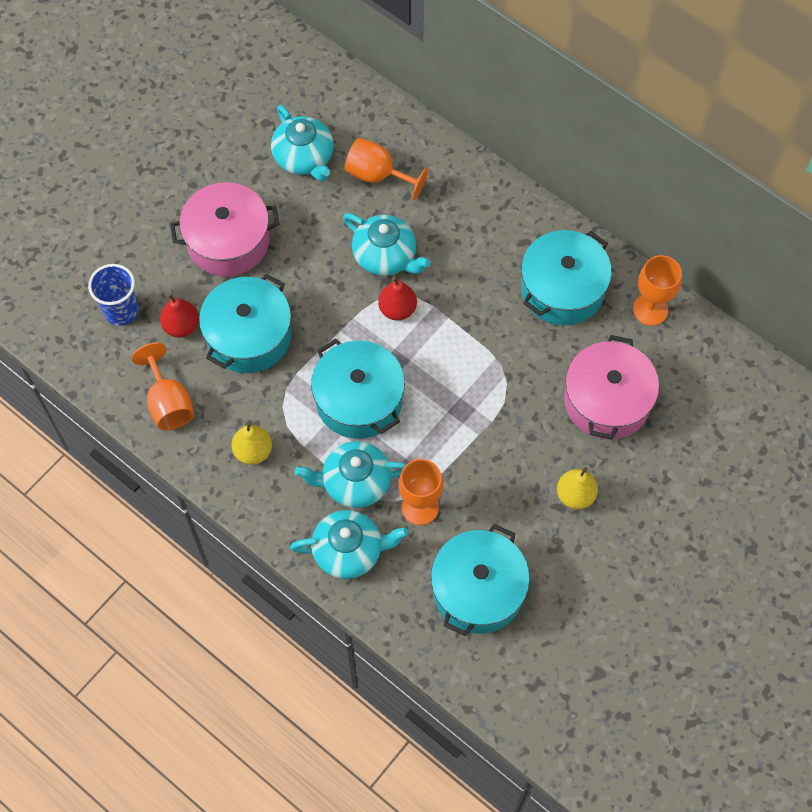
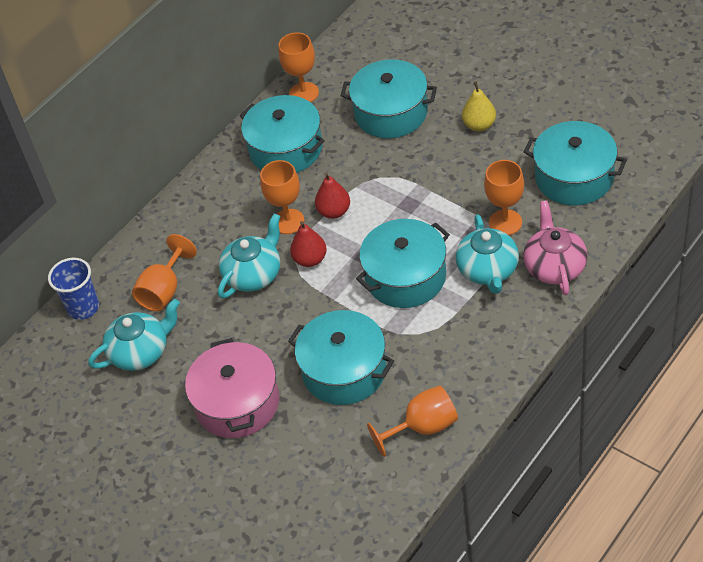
camera: 85 degrees left, 15 degrees down
(121, 311) = (321, 486): blue cup -> blue cup (83, 307)
(181, 326) = (336, 429): red pear -> red pear (334, 211)
(253, 451) = (467, 350): yellow pear -> none
(349, 550) = (554, 266): turquoise teapot -> pink teapot
(453, 289) = (288, 221): none -> orange goblet
(607, 401) = (391, 113): pink pot -> turquoise pot

